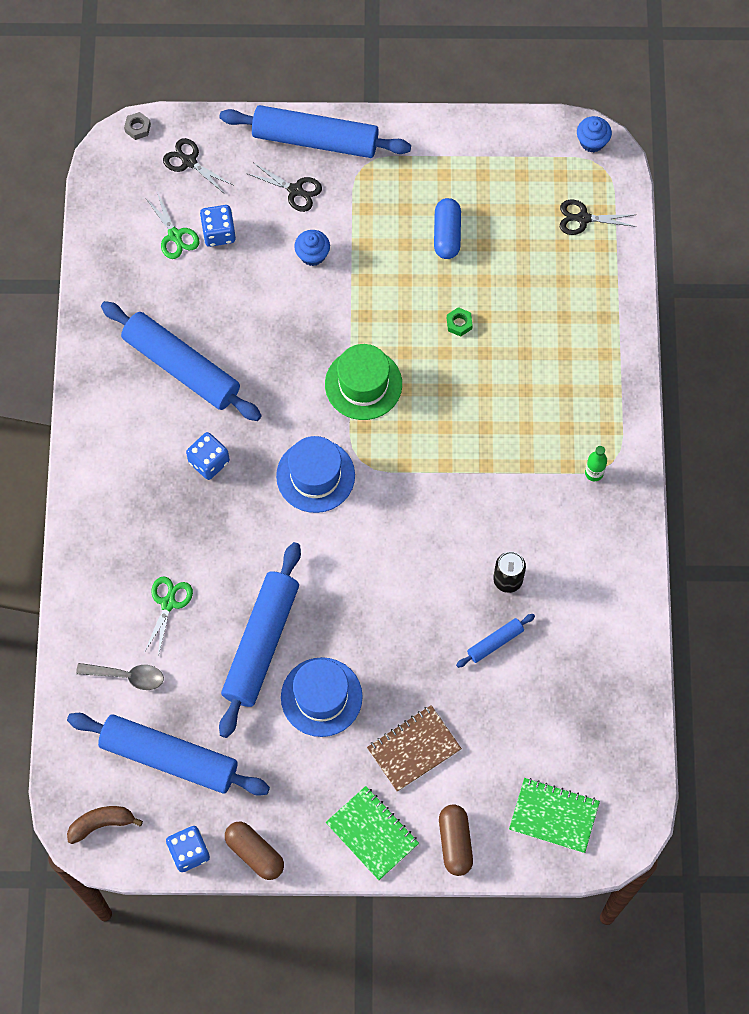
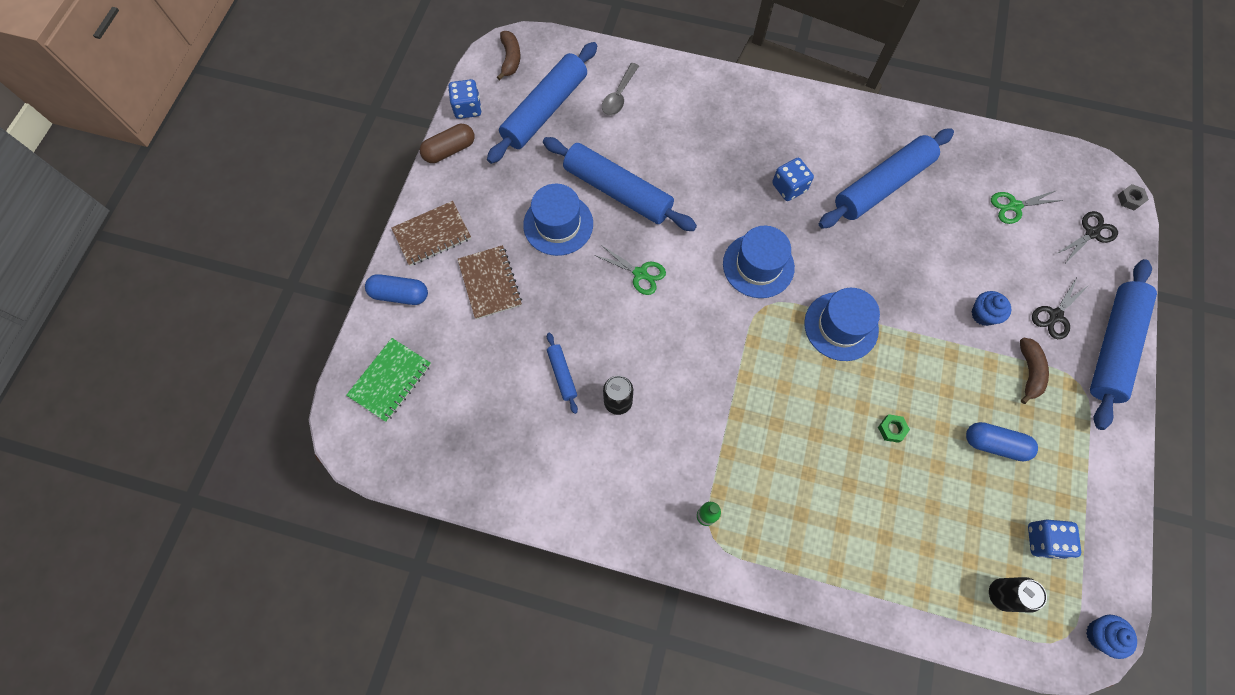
camera: 105 degrees right, 0 degrees up
(168, 603) = (671, 134): green scissors -> green scissors (640, 273)
(219, 233) = (1014, 241): blue dice -> blue dice (1043, 540)
(363, 384) = (841, 326): green hat -> blue hat
(364, 210) = (1029, 372): none -> brown banana
(372, 833) = (432, 234): green notebook -> brown notebook
(455, 842) = (400, 294): brown capsule -> blue capsule
(583, 218) = (1001, 594): black scissors -> black can

